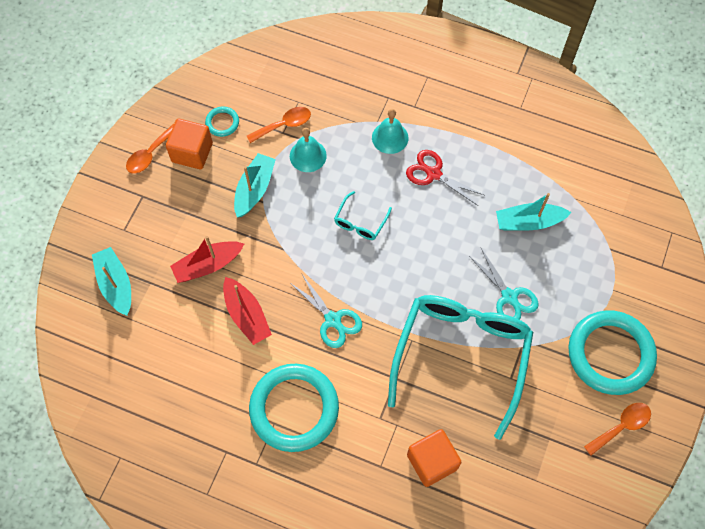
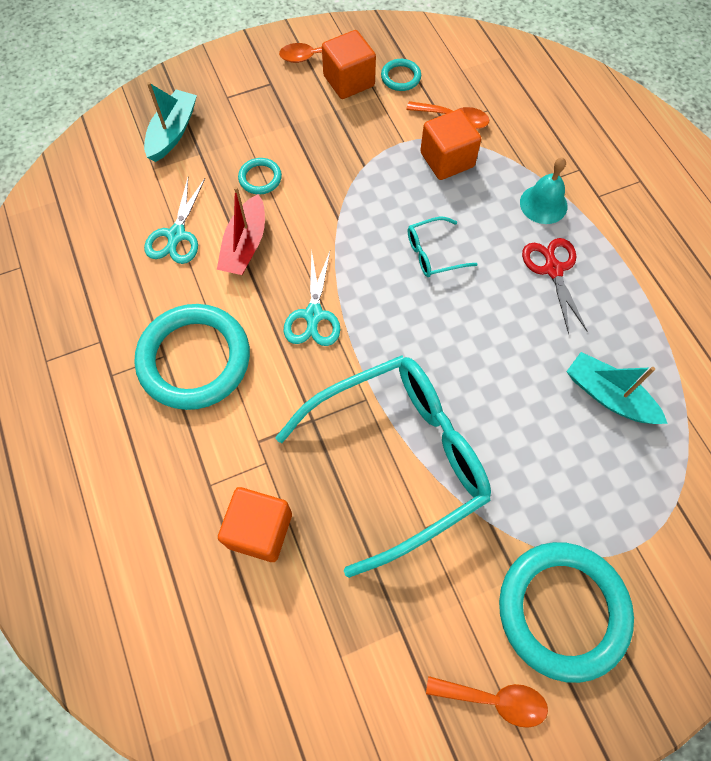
camera: 45 degrees right, 0 degrees up
(208, 265) = (260, 178): red boat -> turquoise ring
(254, 189) = (368, 150): turquoise boat -> none
(308, 155) = (447, 160): turquoise bell -> orange cube
(509, 297) = (509, 448): turquoise scissors -> turquoise scissors (176, 235)

